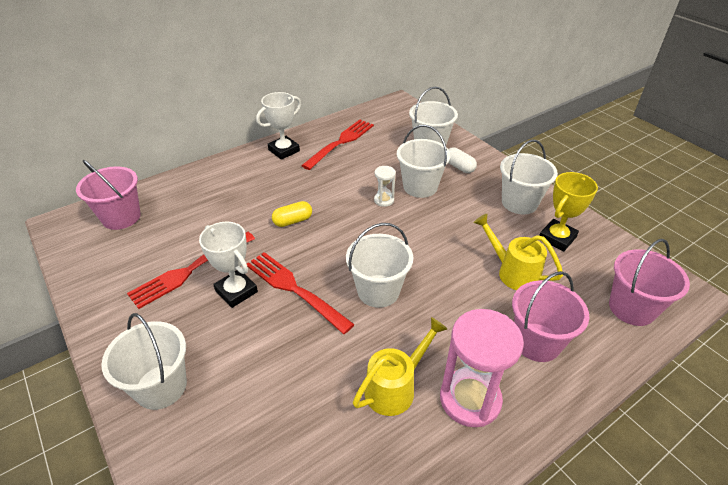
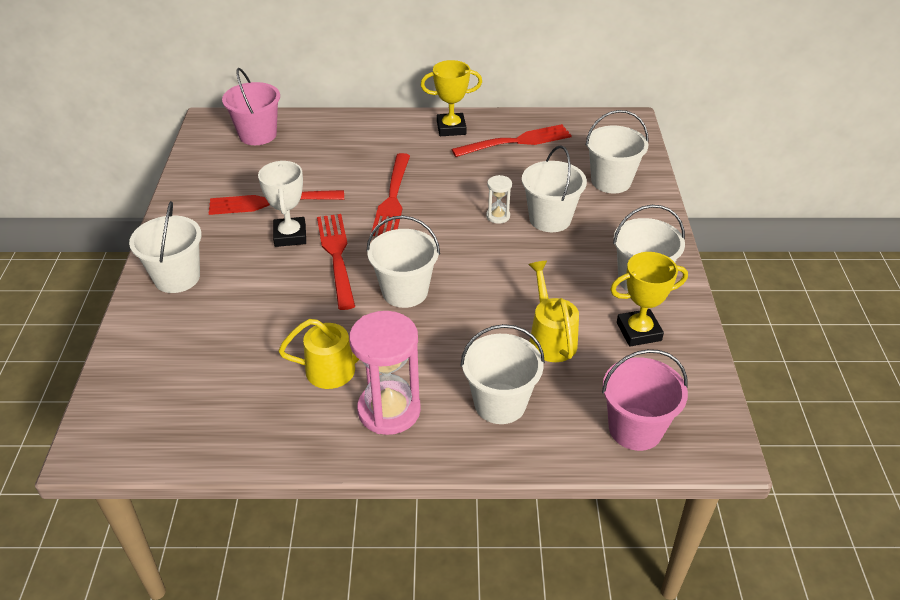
camera: 35 degrees right, 0 degrees up
(284, 150) = (451, 128): white trophy -> yellow trophy
(293, 221) = (392, 198): yellow capsule -> red fork
(459, 167) = (617, 217): white capsule -> none
(537, 342) = (500, 403): pink bucket -> white bucket

